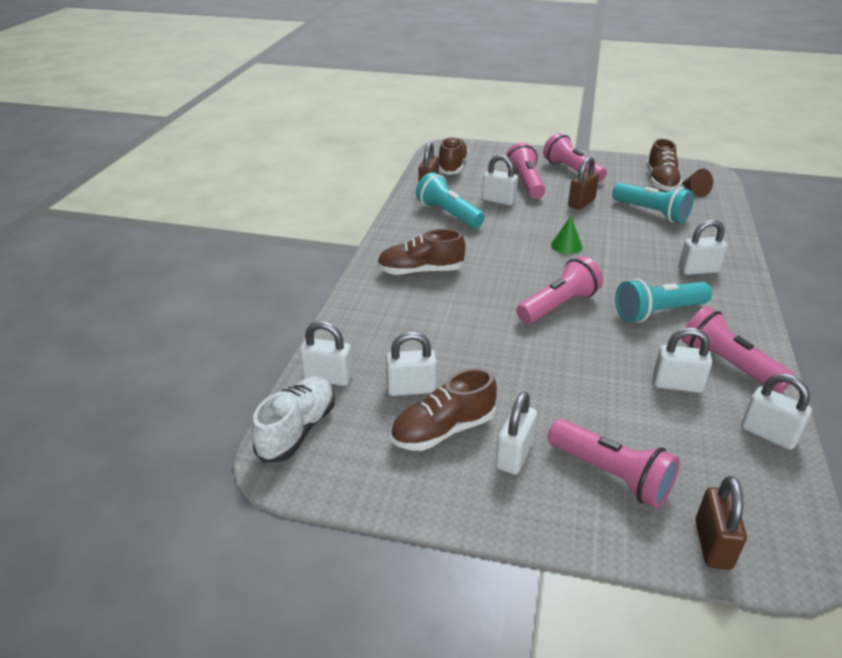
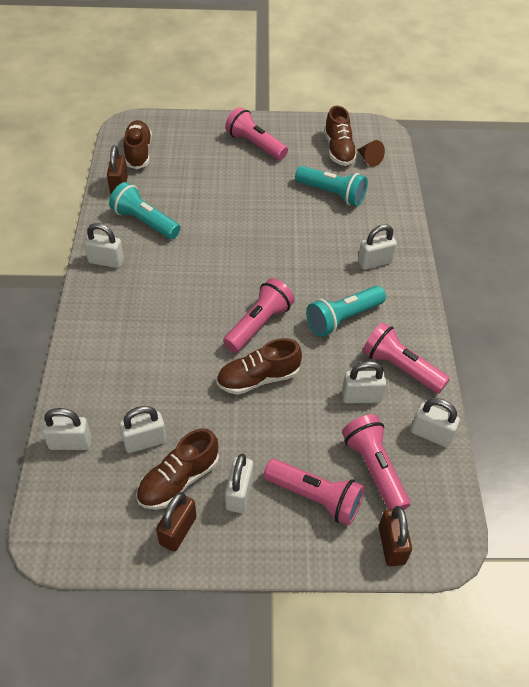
camera: 15 degrees left, 15 degrees up
(297, 430) = (56, 504): white shoe -> none
(420, 271) = (130, 301): brown shoe -> brown shoe (258, 378)
(498, 200) = (190, 196): white padlock -> white padlock (106, 261)
(526, 183) = (213, 168): pink flashlight -> pink flashlight (374, 469)
(566, 246) = (259, 248): green cone -> none
(581, 203) = (268, 189): brown padlock -> brown padlock (178, 530)

